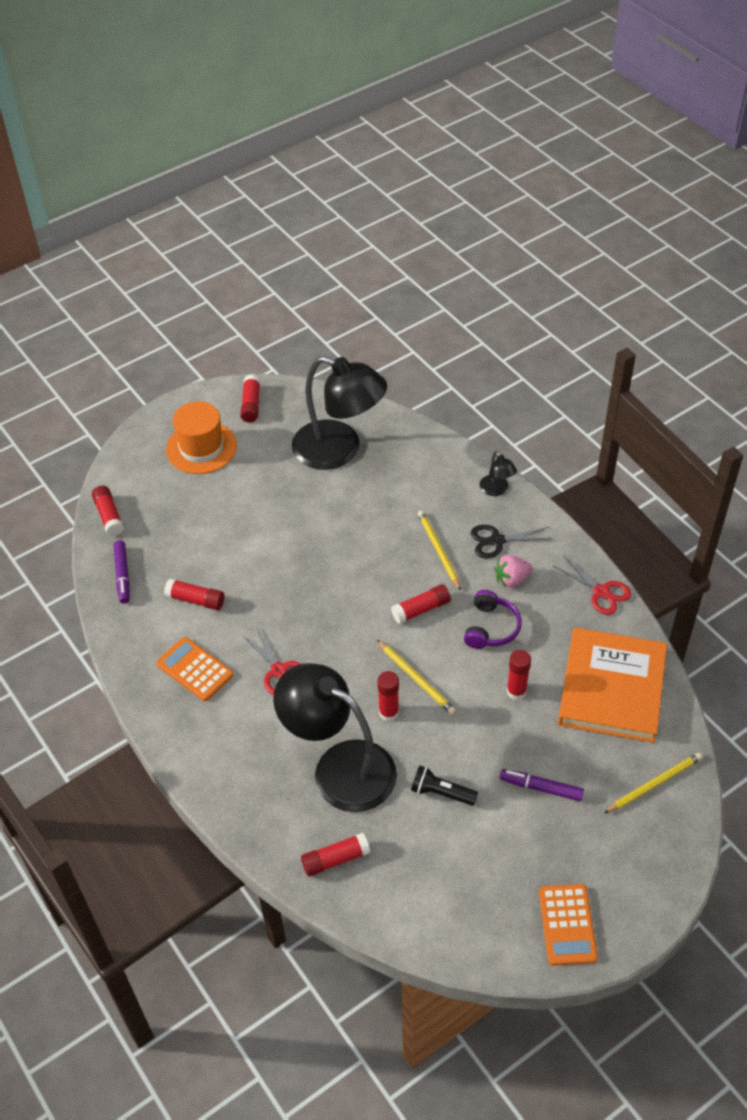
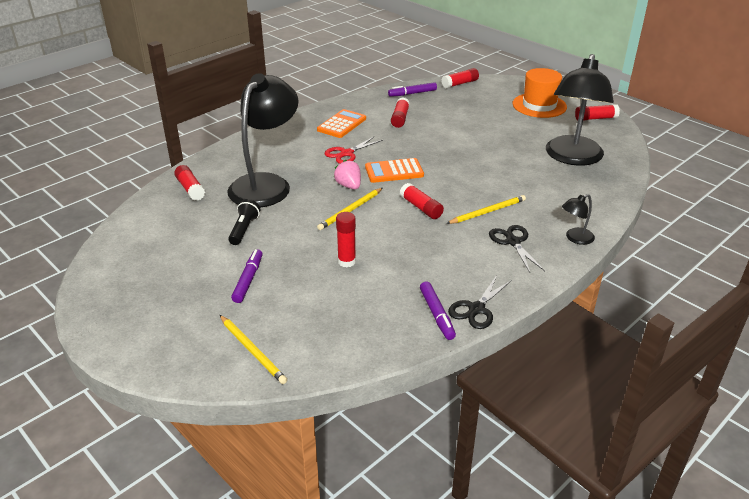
camera: 80 degrees right, 15 degrees down
(388, 712) = (316, 200): red glue stick -> none
(491, 628) = (412, 244): purple headphones -> none
(511, 579) = (471, 252): pink strawberry -> pink strawberry (349, 186)
(567, 925) = (116, 300): orange calculator -> orange calculator (394, 171)
(601, 592) = (476, 309): red scissors -> black scissors
(608, 624) = (437, 314): none -> purple marker
(611, 688) = (360, 319): orange book -> none

